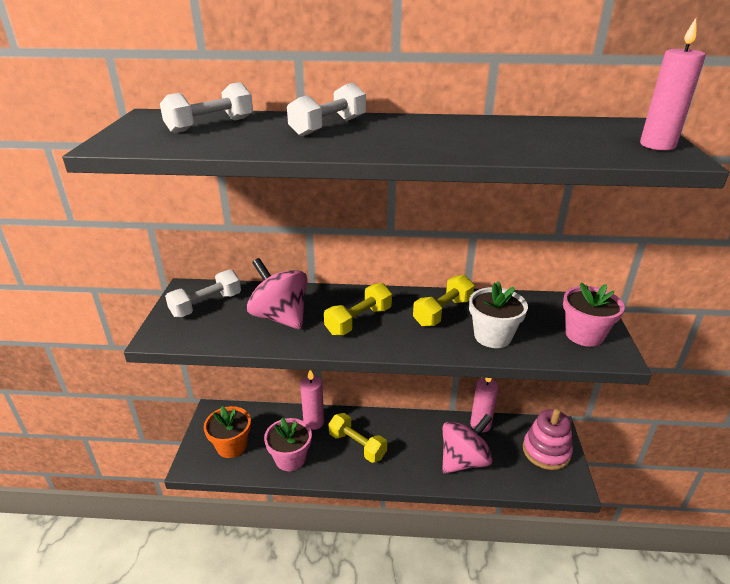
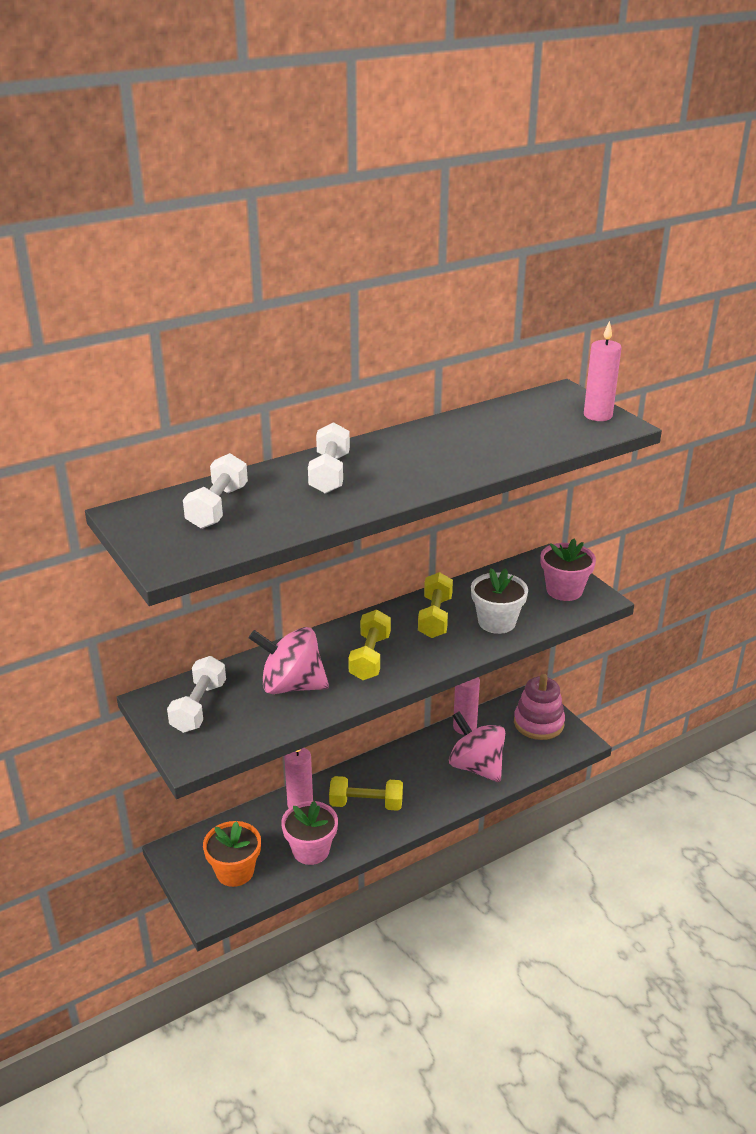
camera: 35 degrees left, 0 degrees up
(464, 460) = (476, 767): pink spinning top -> pink spinning top turned 60 degrees counterclockwise

